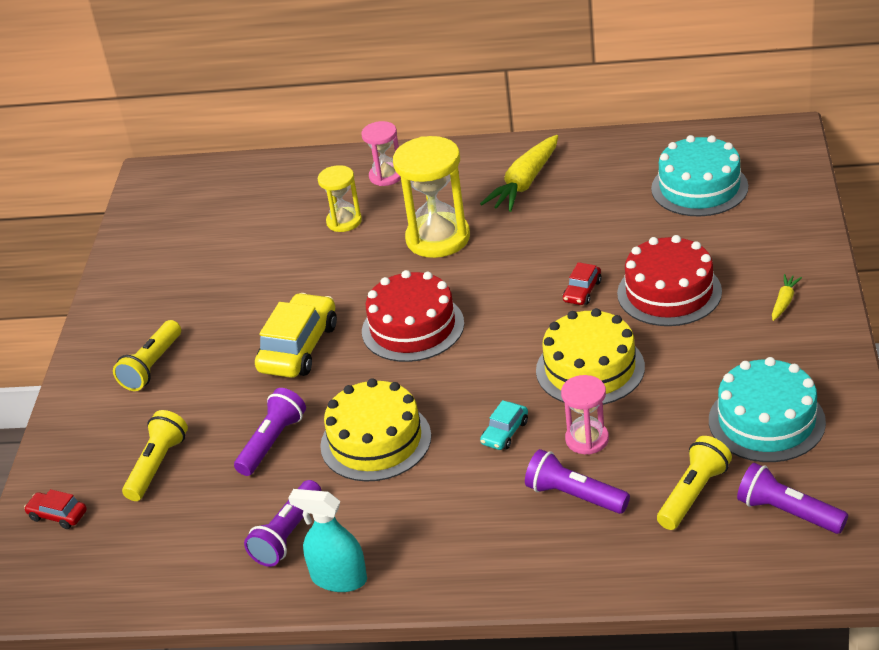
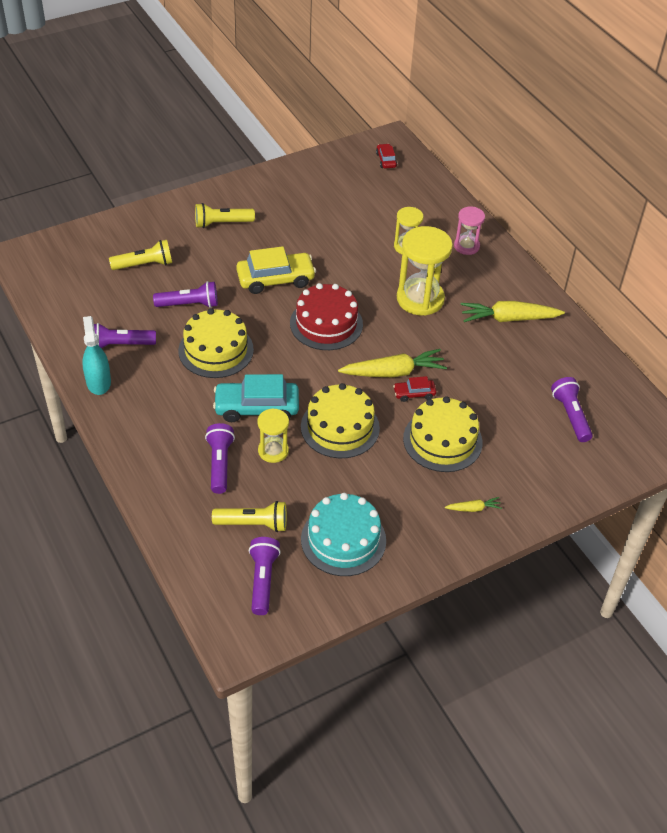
camera: 50 degrees right, 10 degrees up
(58, 515) = (86, 243): red car -> red car (386, 160)
(505, 432) = (256, 408): turquoise car -> turquoise car, size x1.99
(536, 297) = (393, 372): none -> yellow carrot
(587, 439) = (273, 451): pink hourglass -> yellow hourglass
(669, 292) = (442, 440): red cake -> yellow cake
(699, 187) = (571, 415): turquoise cake -> purple flashlight

